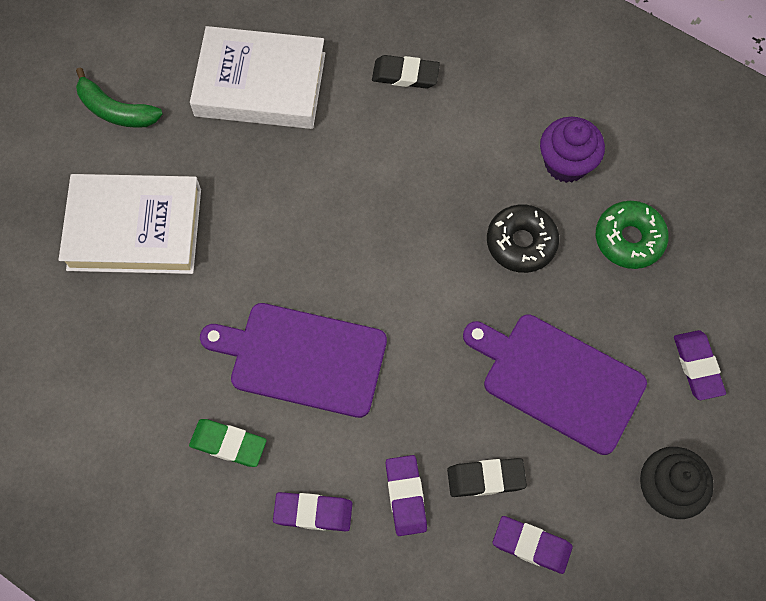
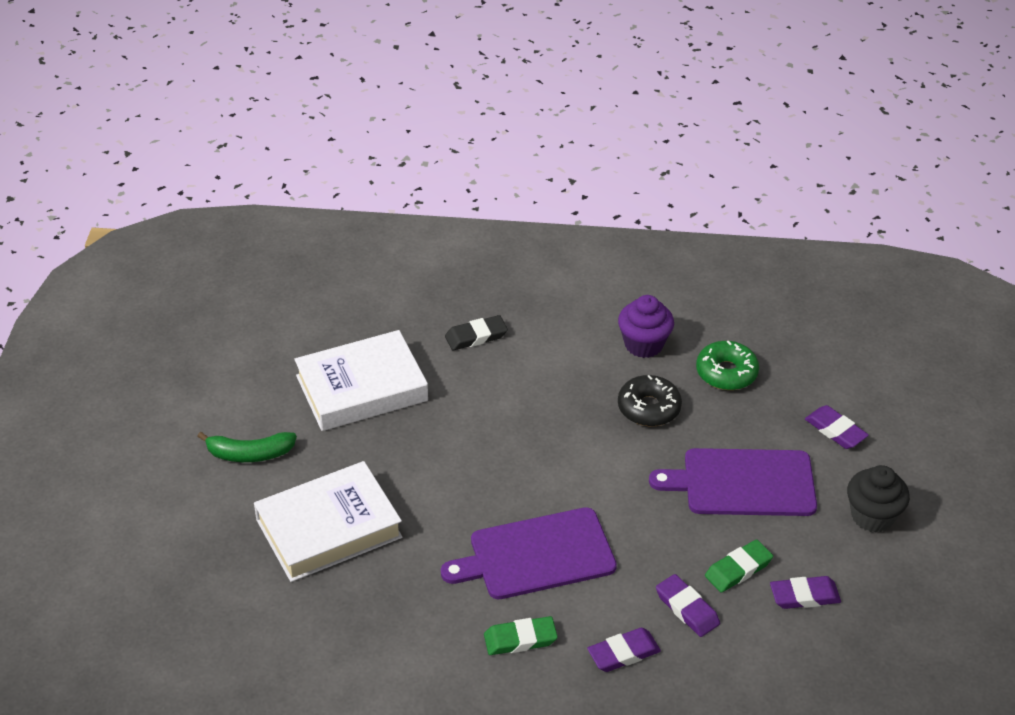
camera: 30 degrees left, 25 degrees down
(486, 479) = (738, 569): black eraser -> green eraser

